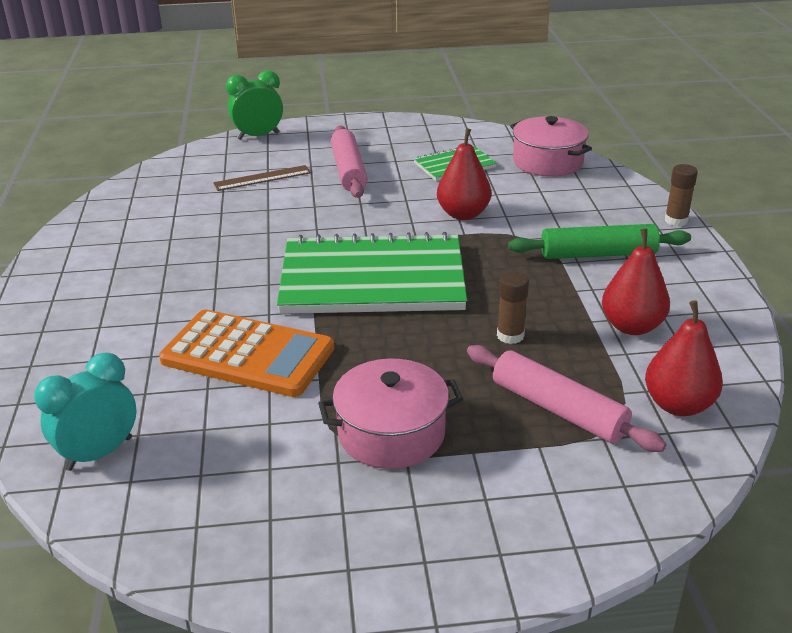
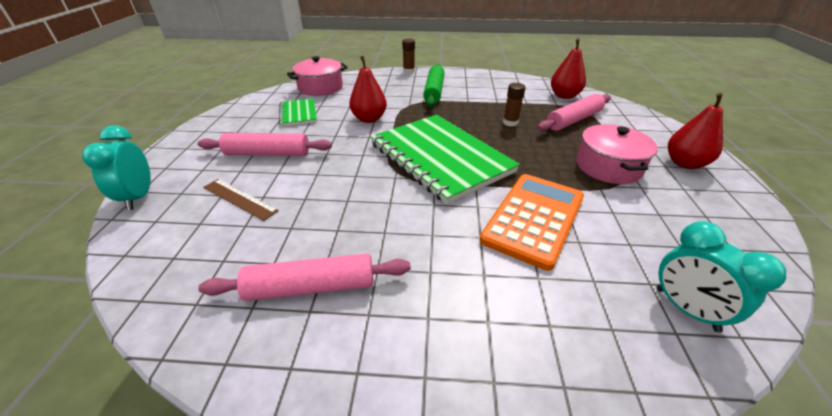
camera: 80 degrees left, 5 degrees up
(145, 237) = (311, 287): none -> pink rolling pin
(258, 136) = (139, 197): green clock -> turquoise clock
(262, 178) = (239, 199): brown ruler -> brown ruler turned 45 degrees counterclockwise
(372, 279) = (440, 158): green notebook -> green notebook turned 45 degrees counterclockwise
(632, 326) = (503, 94): red pear -> red pear (684, 163)

